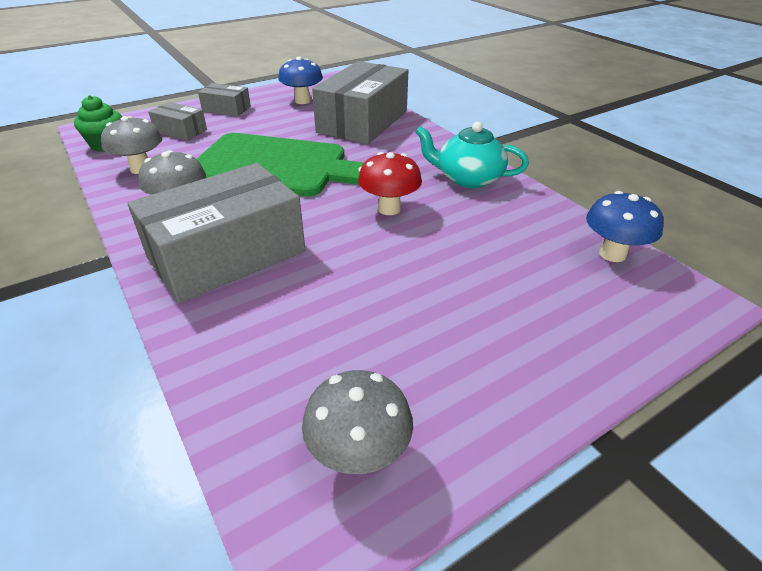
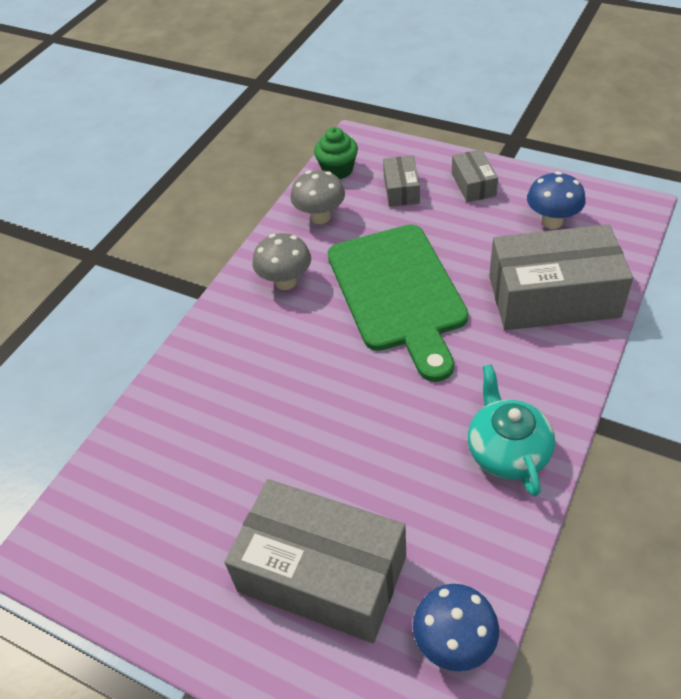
camera: 65 degrees right, 10 degrees up
(227, 254) = (248, 351): grey box -> grey box (322, 574)
(358, 454) = (104, 547): grey mushroom -> none
(389, 209) = (392, 415): red mushroom -> none

